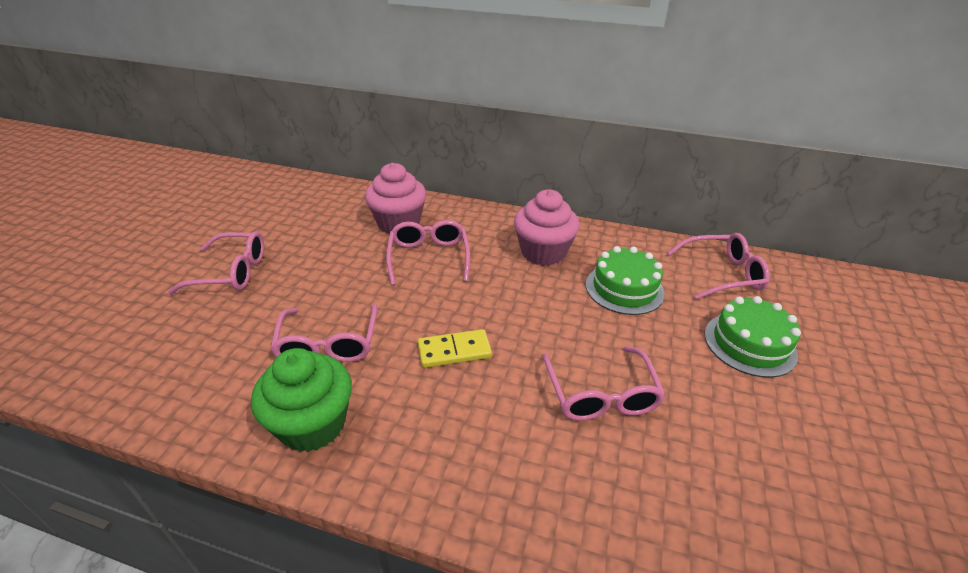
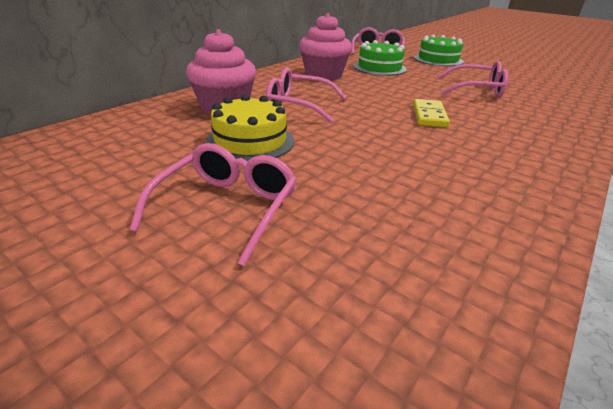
camera: 70 degrees left, 5 degrees down
(312, 424) = (515, 175): green cupcake -> none
(328, 344) = (408, 158): pink glasses -> none
(333, 254) = (250, 141): none -> yellow cake

